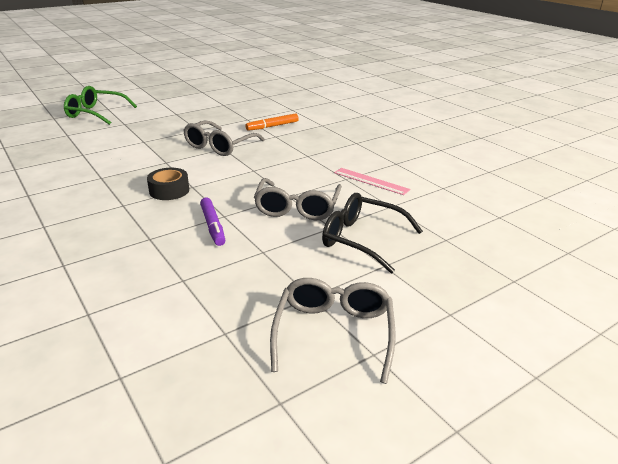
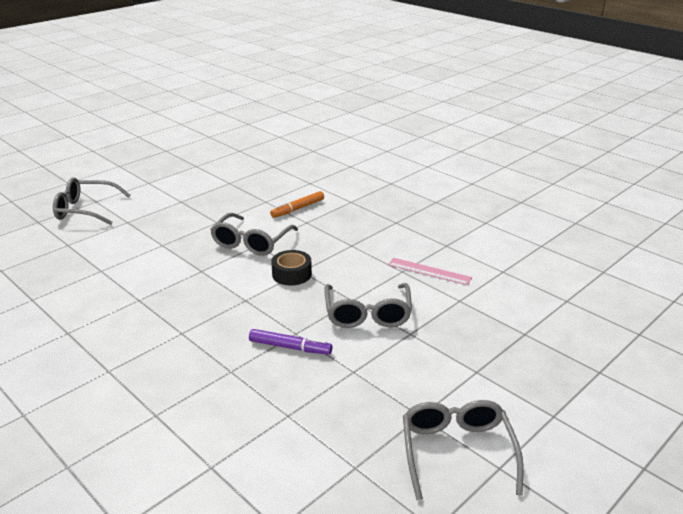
camera: 10 degrees left, 0 degrees up
(96, 113) = (86, 210): green glasses -> grey glasses
(169, 190) = (223, 308): black tape -> black tape (292, 274)
(213, 226) = (290, 347): purple marker -> purple marker turned 45 degrees counterclockwise
(363, 239) = (447, 344): black glasses -> none

